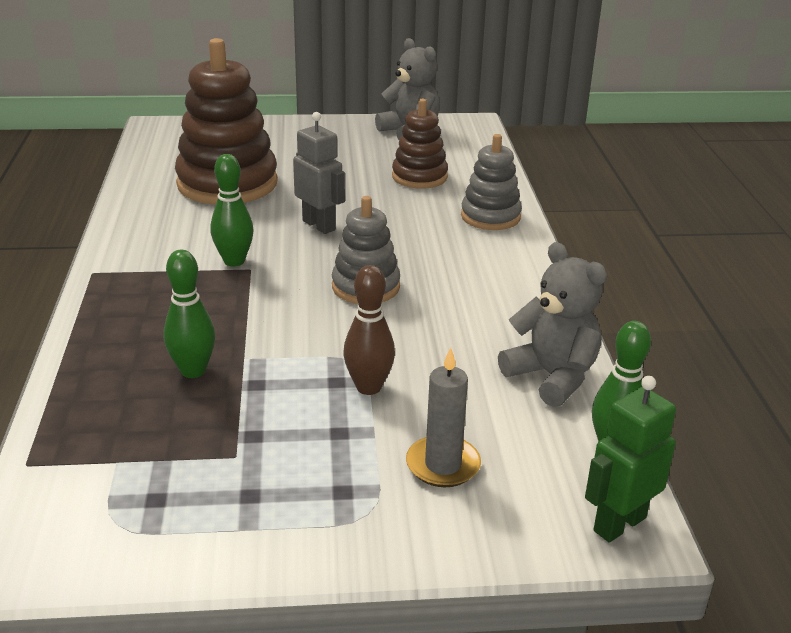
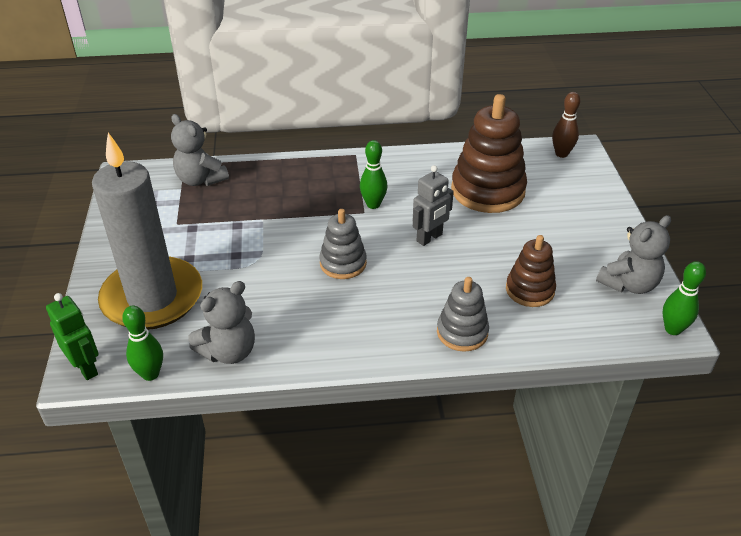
camera: 90 degrees right, 10 degrees up
(96, 436) = (200, 179): none -> grey teddy bear
(193, 371) = (252, 202): green bowling pin -> green bowling pin (672, 329)
(368, 387) = (228, 268): brown bowling pin -> brown bowling pin (561, 154)
(443, 465) = (152, 297): grey candle -> grey candle, size x2.43

